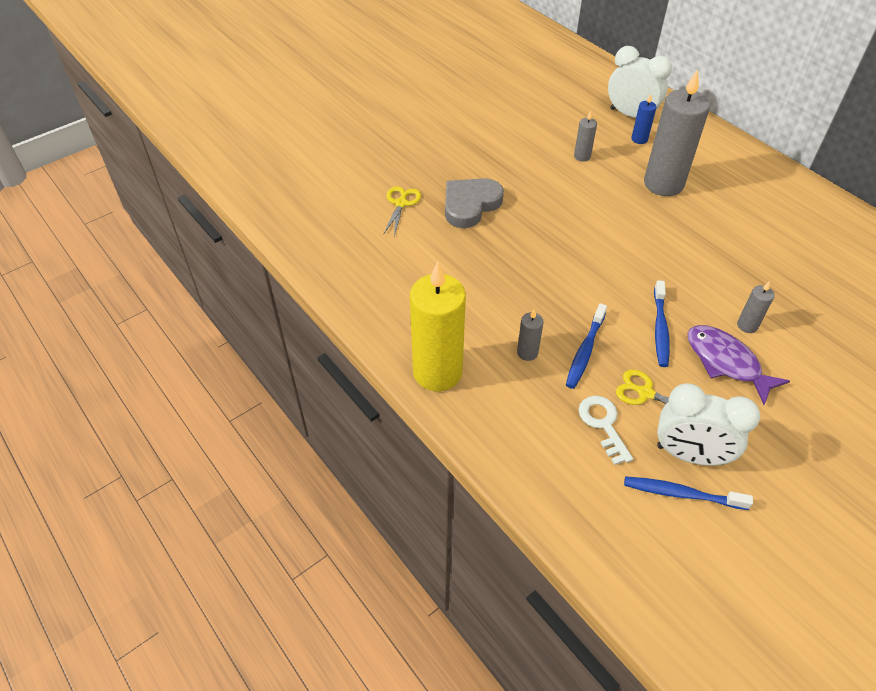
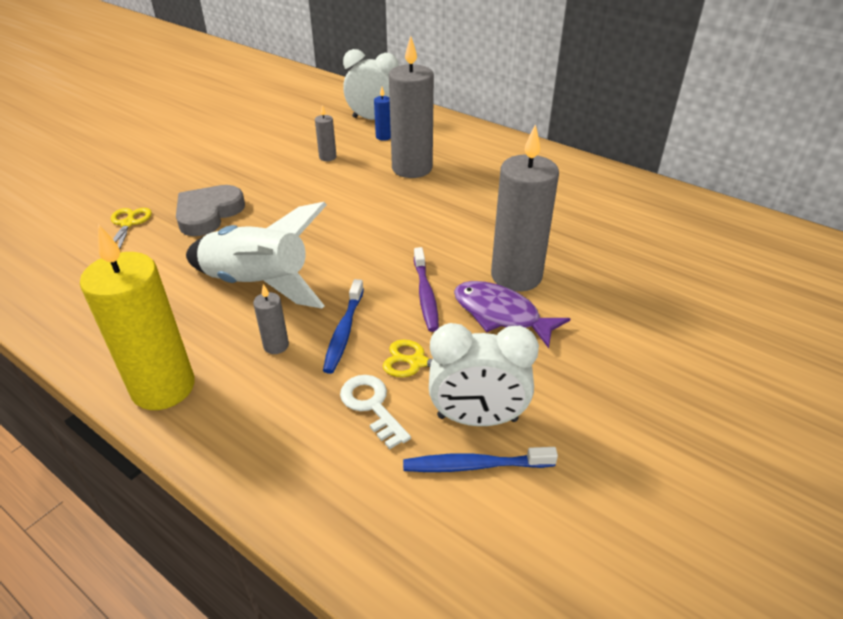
camera: 15 degrees left, 10 degrees down
(513, 289) = (258, 284): none -> white rocket
(660, 329) = (425, 295): blue toothbrush -> purple toothbrush
(747, 325) = (516, 276): grey candle -> grey candle, size x2.29

